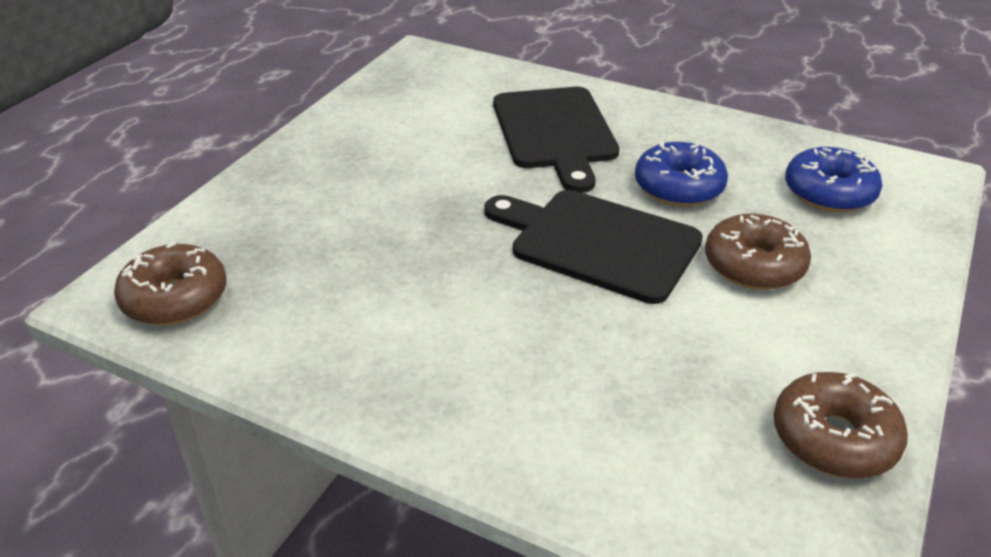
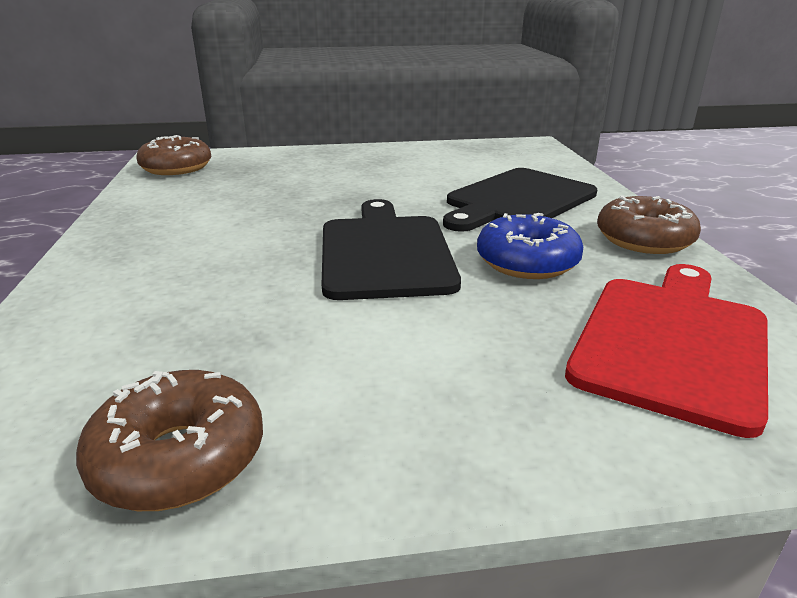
camera: 55 degrees right, 10 degrees down
(754, 265) = (452, 330): brown donut -> brown donut (644, 240)
(829, 193) = (672, 342): blue donut -> red cutting board

